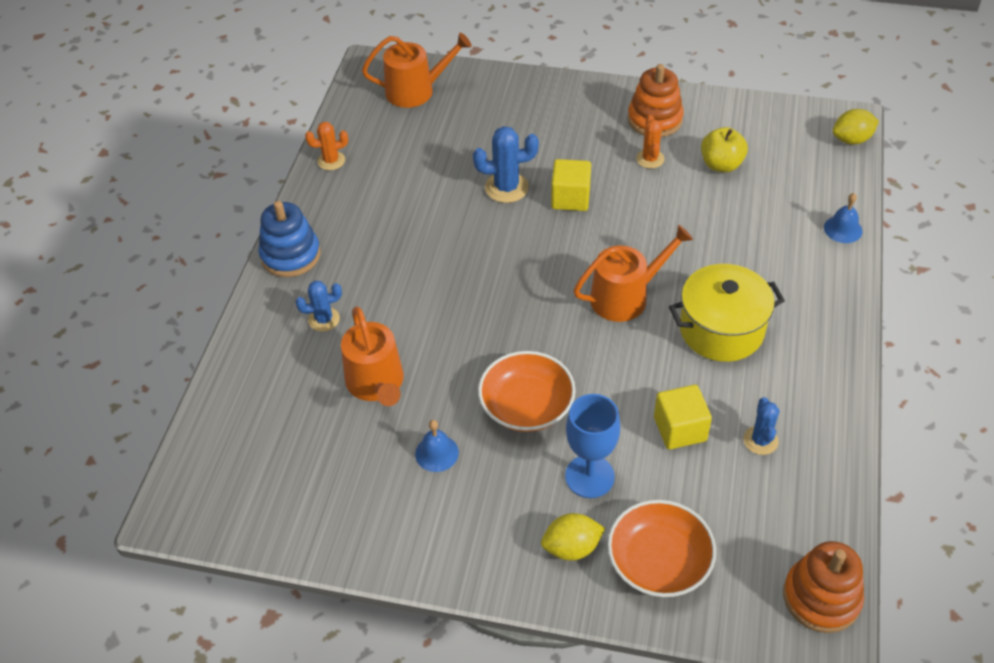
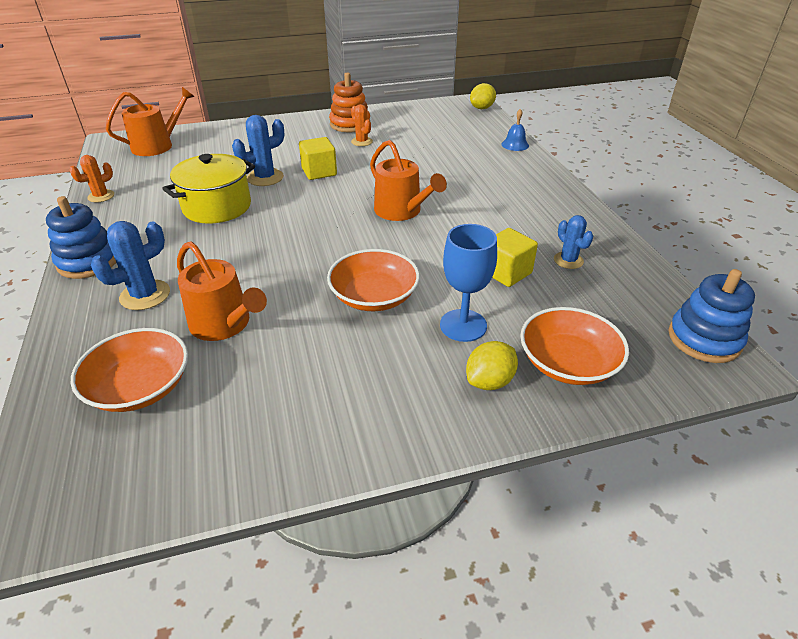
camera: 30 degrees left, 10 degrees down
(284, 424) = (140, 387): none -> orange bowl
(324, 319) = (145, 295): blue cactus -> blue cactus, size x1.53
(437, 453) = (315, 356): blue bell -> none
(625, 297) = (401, 211): orange watering can -> orange watering can turned 105 degrees clockwise
(721, 165) = (412, 134): yellow apple -> none
(721, 330) = (484, 210): yellow pot -> yellow pot (217, 207)
(821, 597) = (704, 339): orange stacking toy -> blue stacking toy

